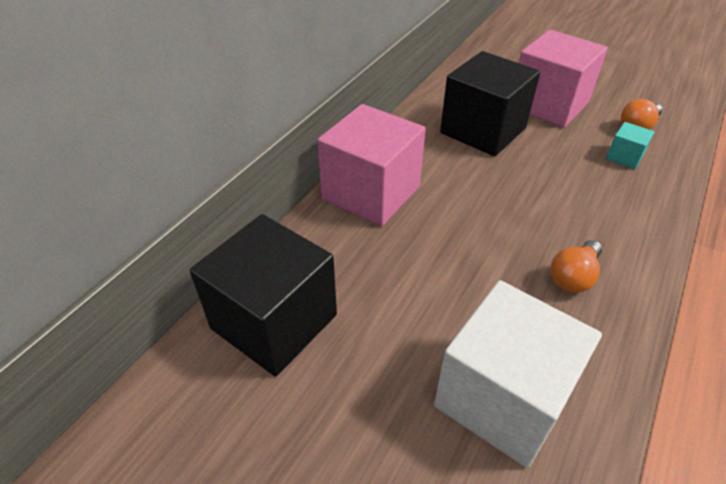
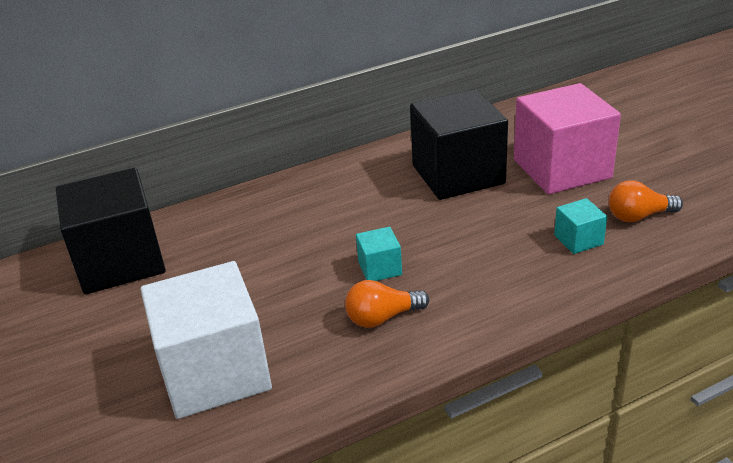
camera: 35 degrees right, 10 degrees down
(371, 192) = (292, 197): pink cube -> none
(520, 233) = (380, 268): none -> turquoise cube

